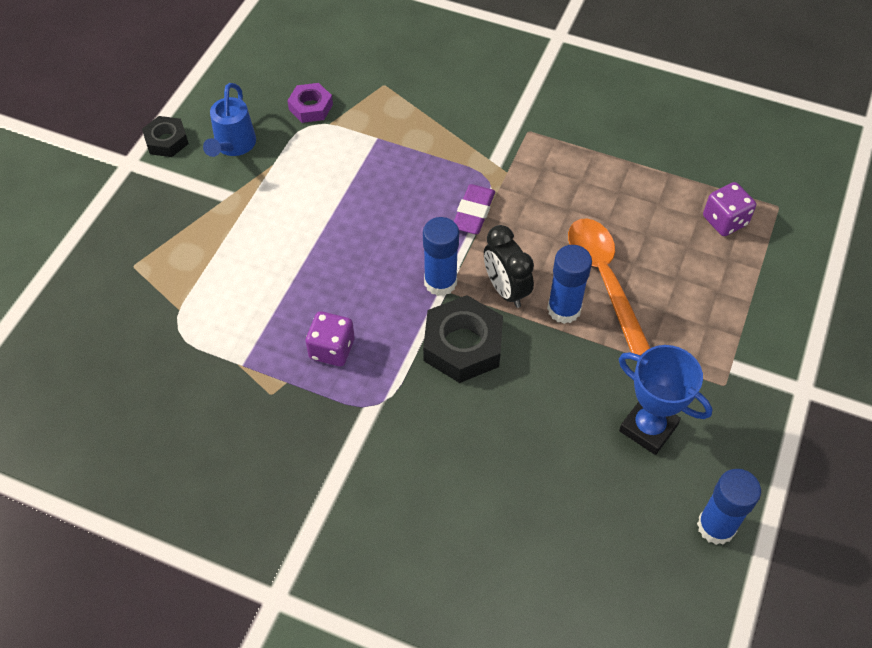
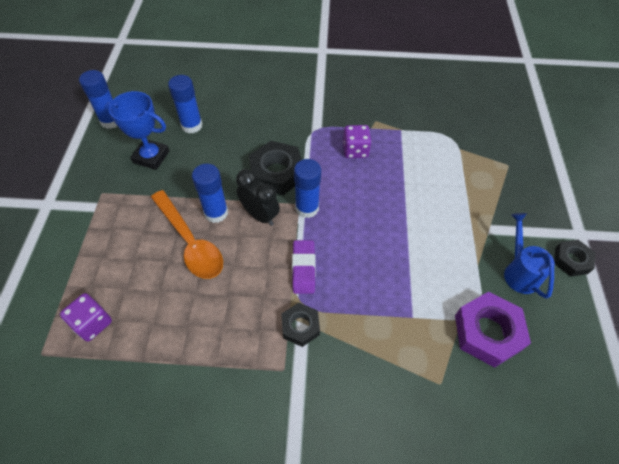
camera: 160 degrees right, 0 degrees up
(311, 107) = (487, 332): purple nut -> purple nut, size x1.68
(498, 160) = (300, 326): none -> black nut
(575, 473) = (192, 125): none -> blue glue stick

